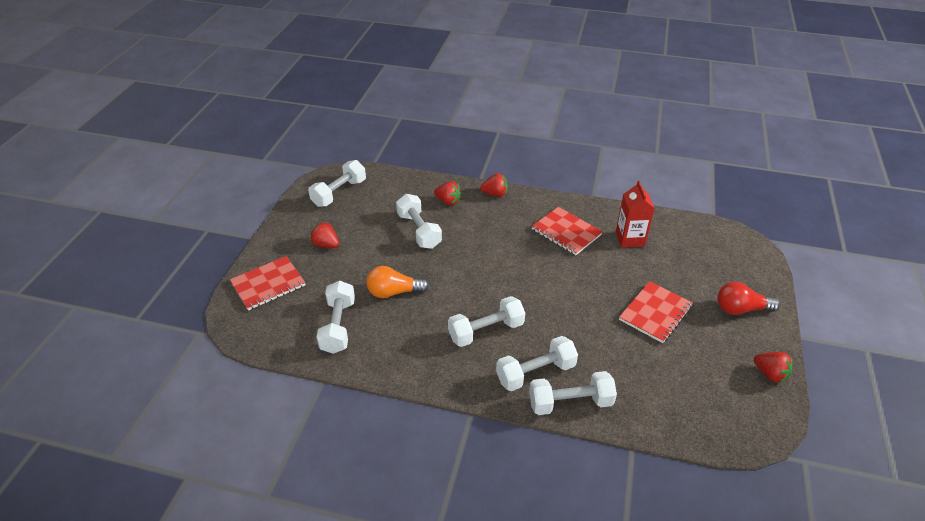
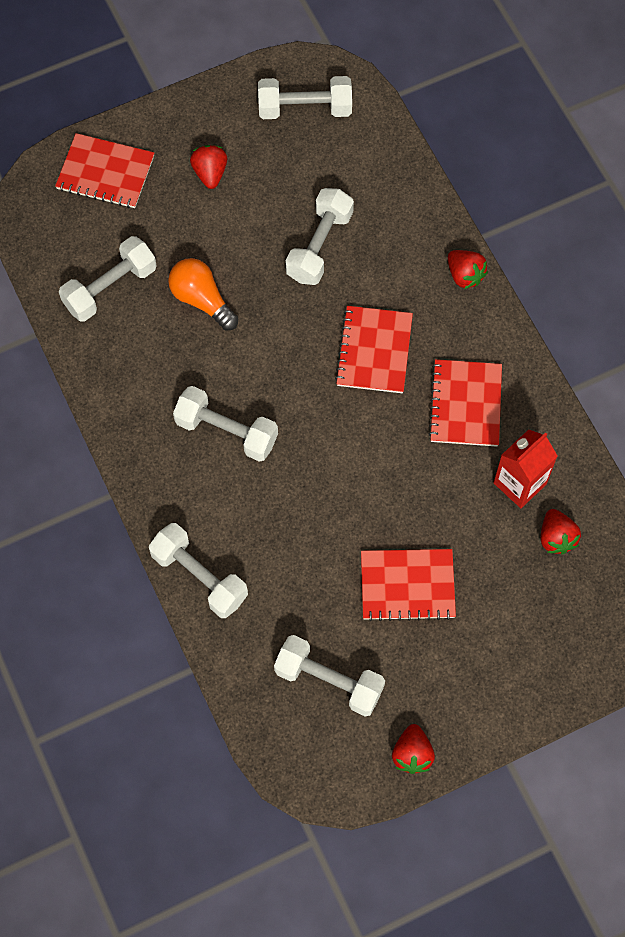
camera: 50 degrees right, 25 degrees up
(448, 201) = (400, 235): red strawberry -> red strawberry (556, 538)
(501, 246) = (374, 351): none -> red notebook
(535, 373) = (211, 519): white dumbbell -> white dumbbell (329, 681)
(740, 309) = (498, 675): red light bulb -> none

